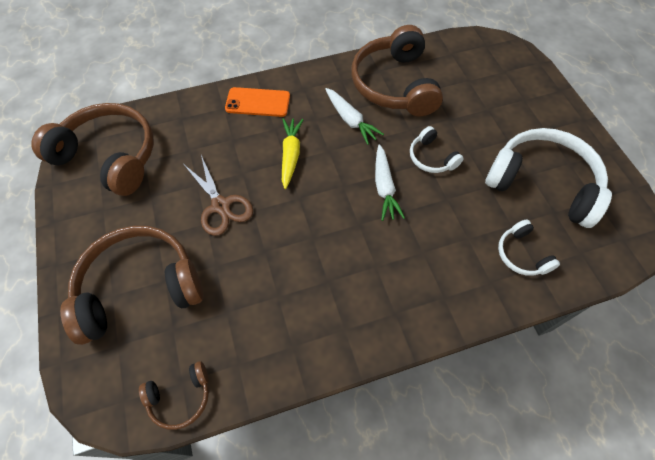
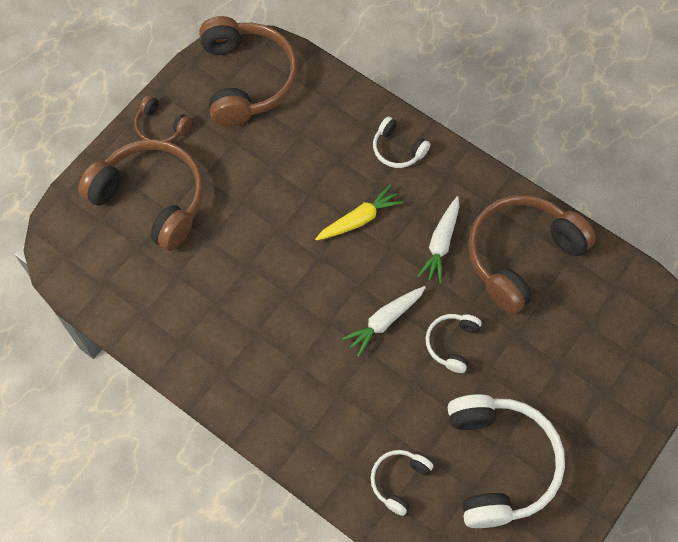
camera: 55 degrees right, 5 degrees up
(180, 397) = (93, 292): brown headphones -> brown headphones (161, 127)
(221, 206) = (265, 201): brown scissors -> none
(258, 102) = (397, 149): orange phone -> white headphones

